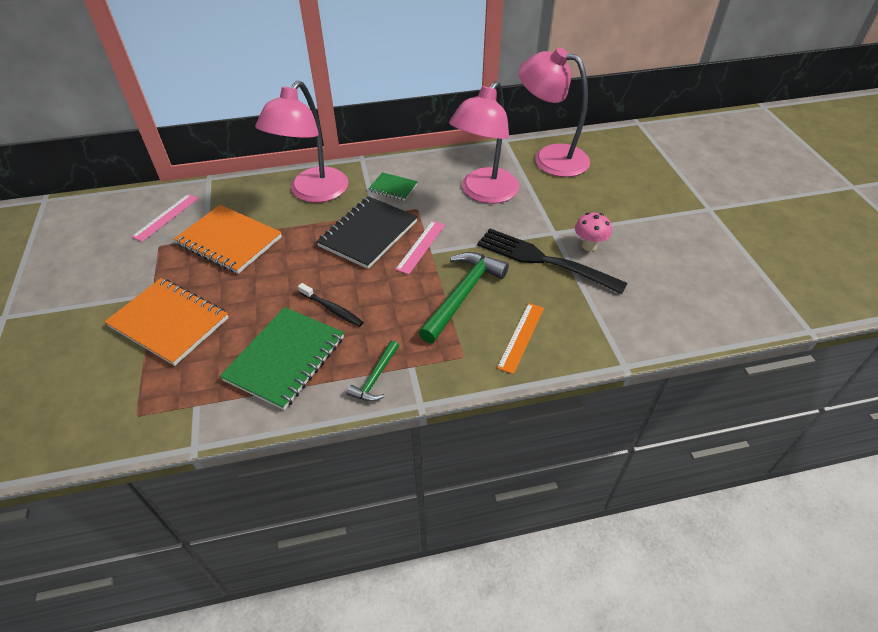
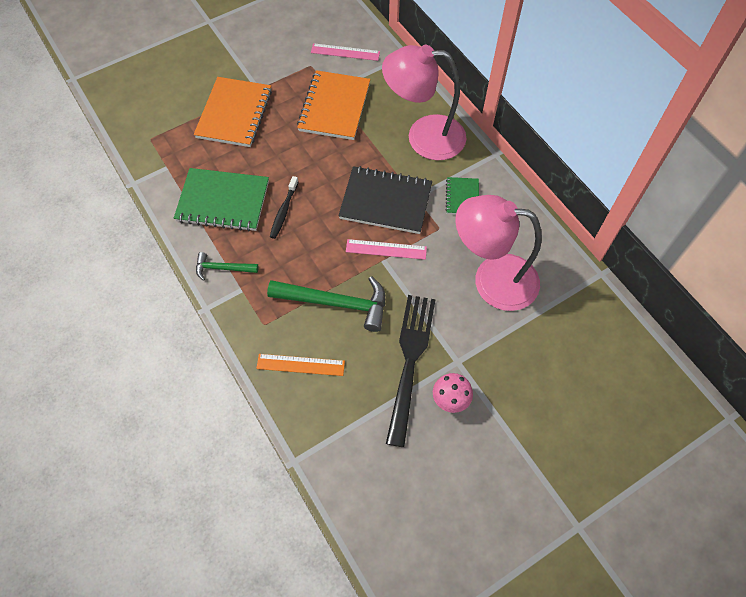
camera: 70 degrees right, 15 degrees up
(550, 158) = (591, 329): pink lamp -> none

